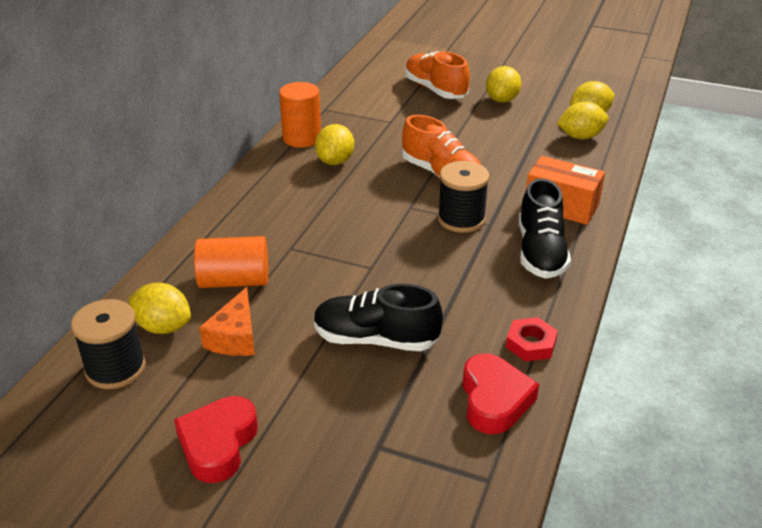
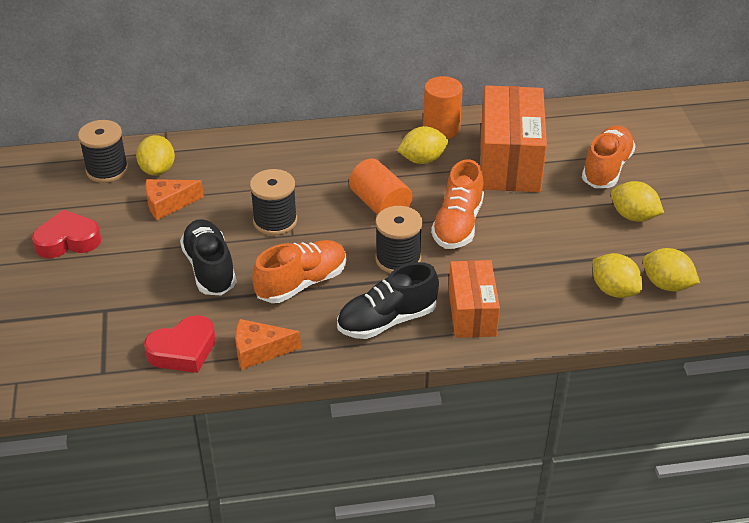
camera: 60 degrees right, 5 degrees up
(234, 281) = (227, 178): orange cylinder -> orange cylinder (380, 205)
(339, 271) = (275, 221): none -> black spool
(382, 123) = (510, 161): none -> orange box
(450, 285) = (302, 283): none -> orange shoe
(502, 100) = (633, 216): yellow lemon -> yellow lemon turned 45 degrees clockwise
(531, 344) = (259, 351): red nut -> orange cheese

